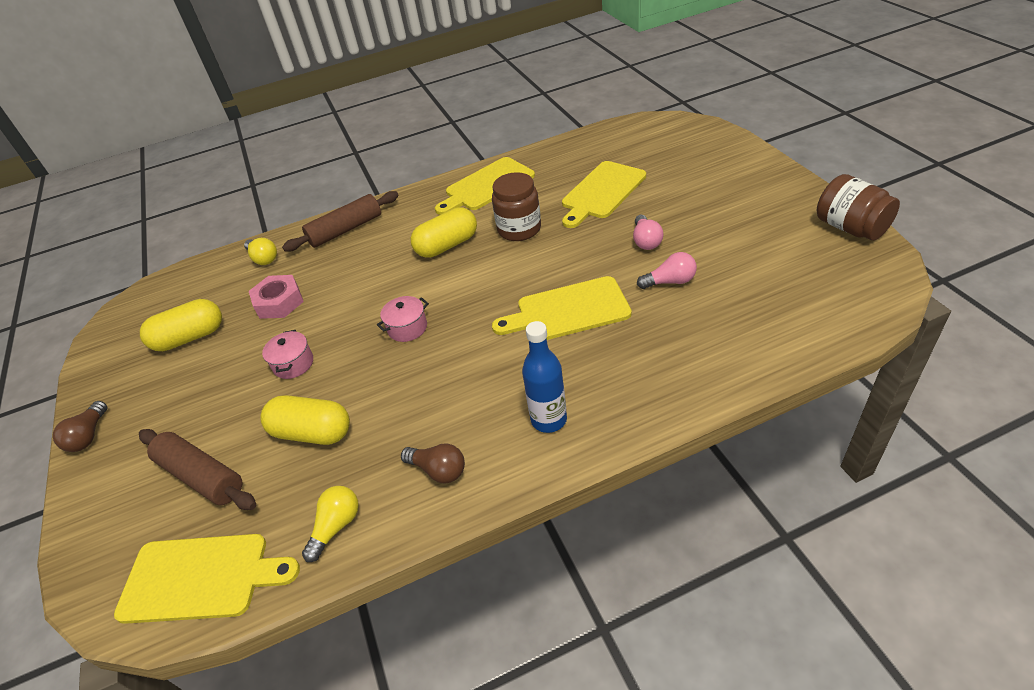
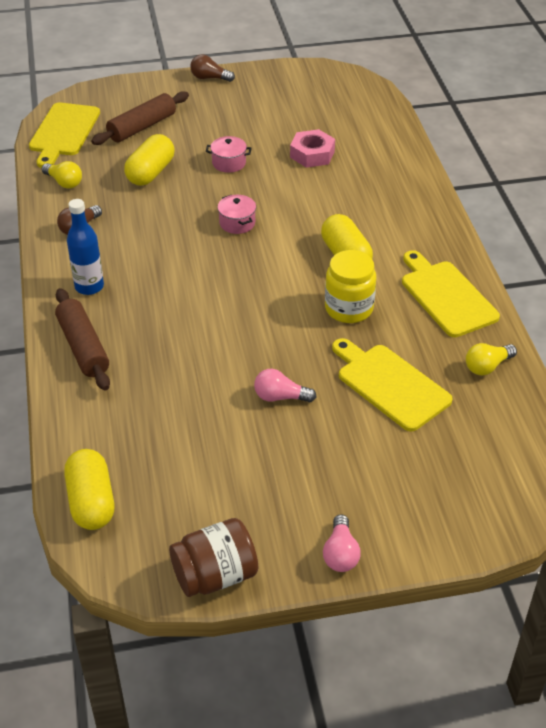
camera: 95 degrees right, 0 degrees up
(190, 337) = (291, 111): yellow capsule -> yellow capsule (91, 501)
(263, 258) = (383, 144): yellow light bulb -> yellow light bulb (487, 366)
(346, 230) = (407, 192): brown rolling pin -> brown rolling pin (83, 347)
(519, 229) = (349, 308): brown jar -> yellow jar
(568, 310) = (205, 320): yellow cutting board -> none
(670, 281) = (206, 396): pink light bulb -> pink light bulb (340, 553)

